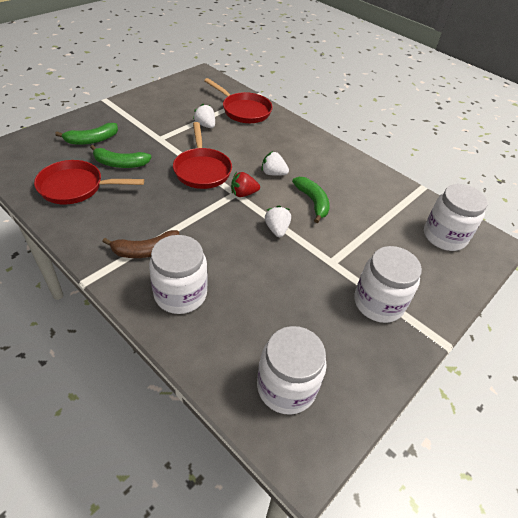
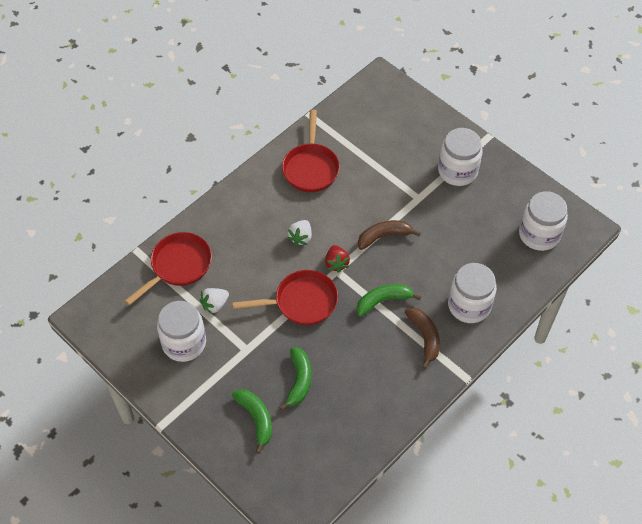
camera: 85 degrees left, 10 degrees up
(76, 187) = (344, 415): red pan -> red pan (311, 167)
(277, 229) = (384, 236): white strawberry -> brown banana
(312, 202) = (342, 206): green banana -> green banana (383, 301)
(444, 236) = (376, 112): white jar -> white jar (184, 343)

